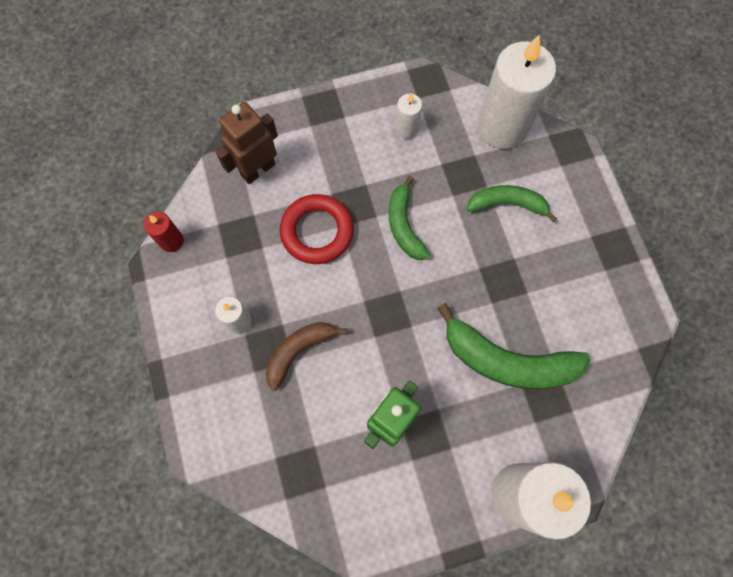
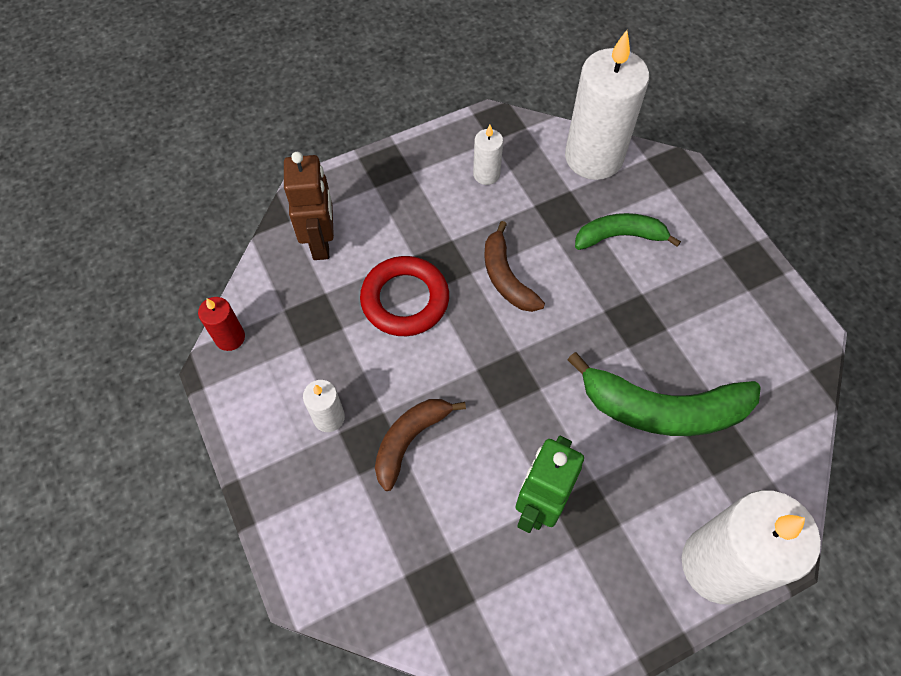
camera: 10 degrees left, 10 degrees down
(258, 169) = (321, 242): brown robot -> brown robot turned 135 degrees clockwise
(404, 225) = (506, 277): green banana -> brown banana

